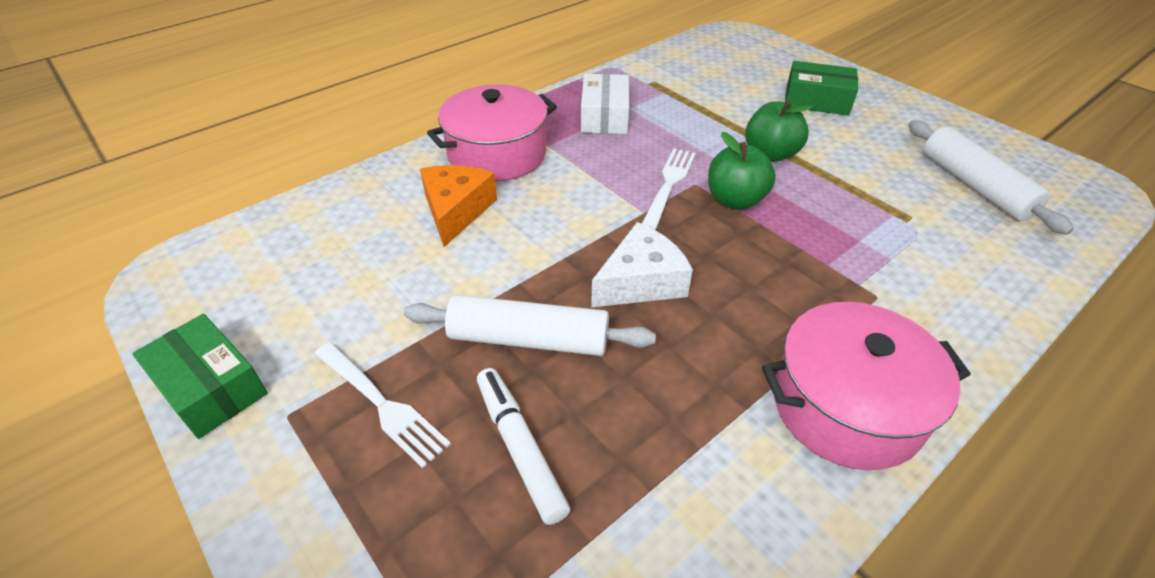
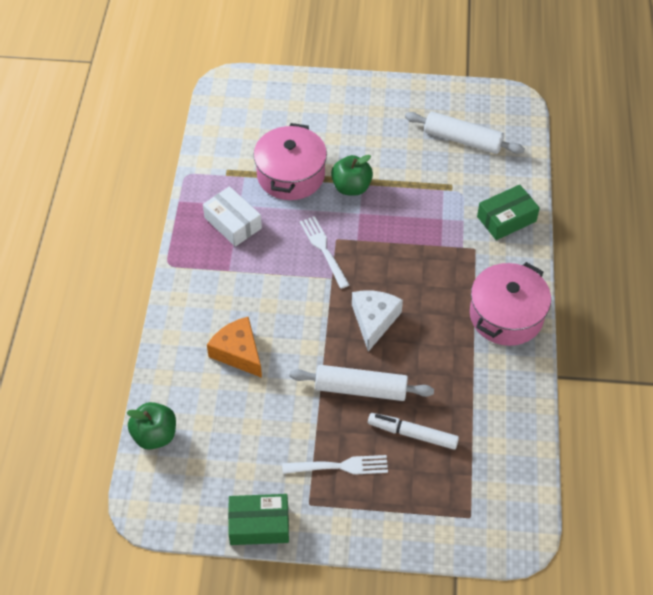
camera: 45 degrees left, 10 degrees up
(497, 154) = (209, 299): pink pot -> pink pot (291, 175)
(529, 339) = (361, 389): white rolling pin -> white rolling pin turned 45 degrees clockwise
(735, 200) = (365, 235): green apple -> green apple (155, 435)
(816, 100) = (335, 121): green box -> green box (506, 219)

